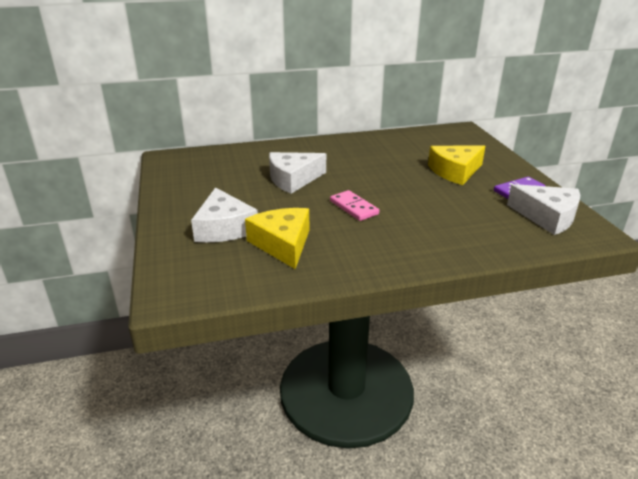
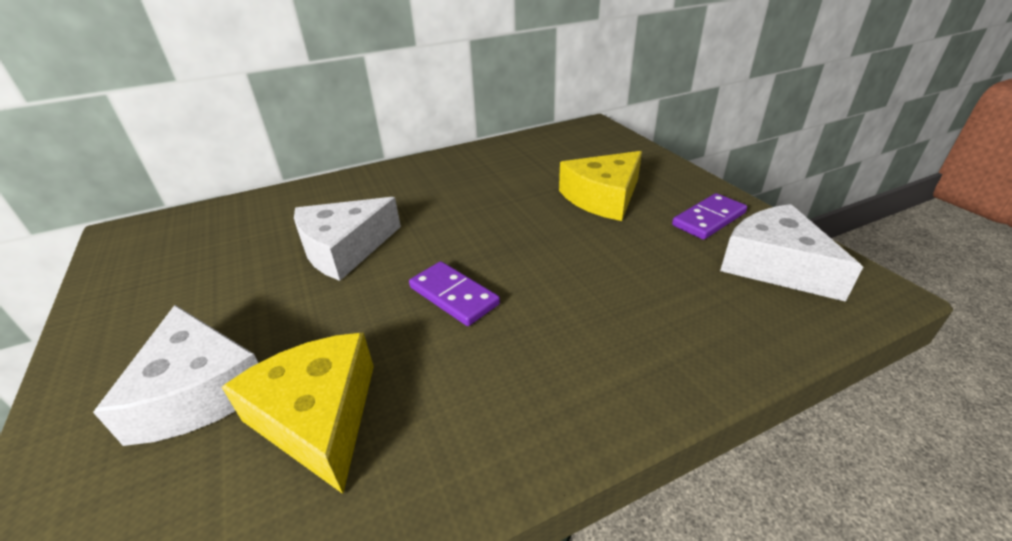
camera: 10 degrees left, 5 degrees up
(354, 207) = (454, 296): pink domino -> purple domino
(547, 217) = (774, 265): white cheese -> white cheese turned 150 degrees counterclockwise

